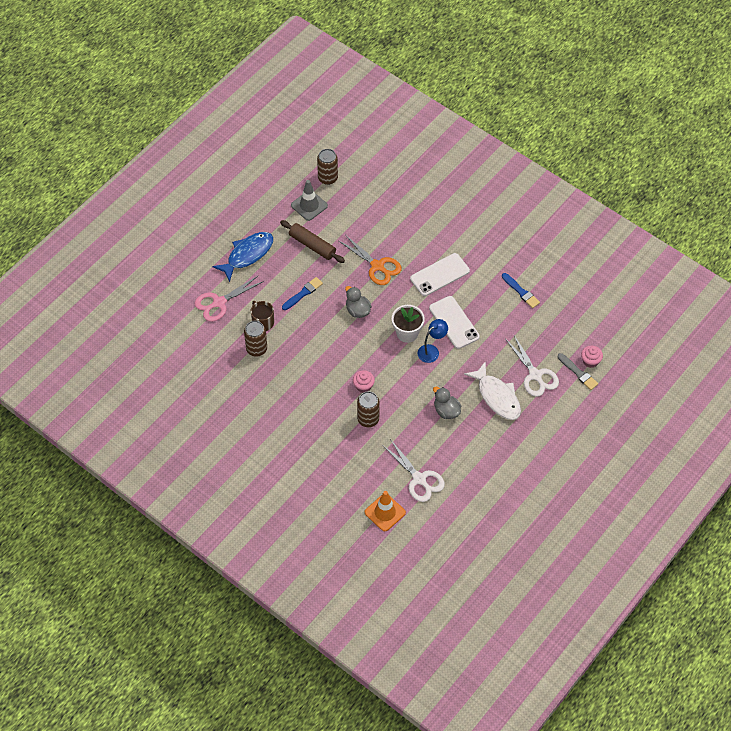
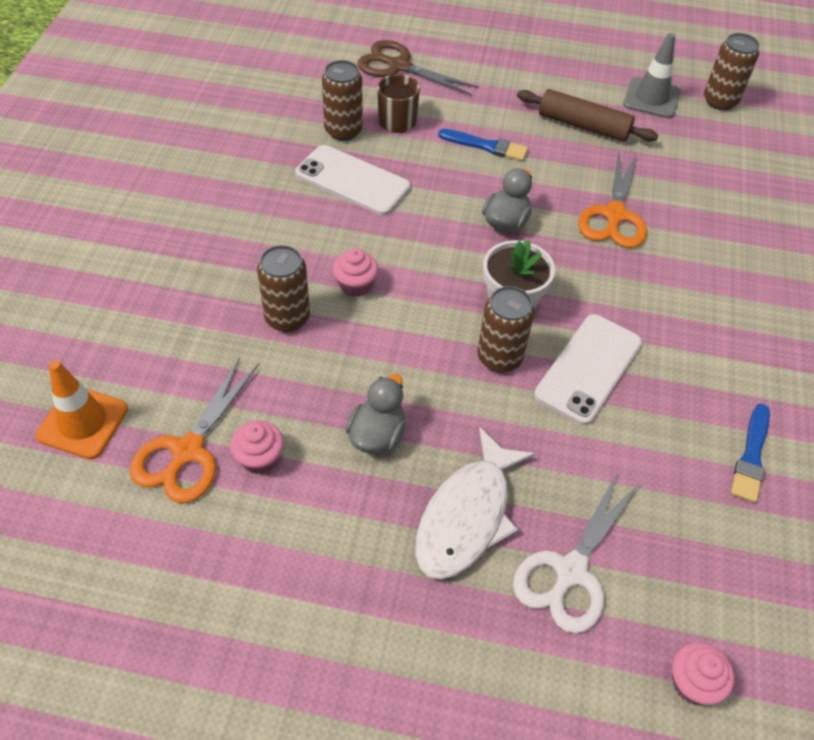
camera: 60 degrees right, 5 degrees down
(219, 302) = (399, 66): pink scissors -> brown scissors
(247, 255) = (505, 66): blue fish -> none
(312, 245) = (583, 126): brown rolling pin -> brown rolling pin turned 75 degrees counterclockwise
(419, 479) = (187, 451): white scissors -> orange scissors
(431, 351) = (499, 357): blue lamp -> brown can
(436, 455) = (260, 458): none -> pink cupcake
(439, 275) = (672, 307): white phone -> white phone (352, 180)
(578, 373) = (641, 667): grey brush -> none

